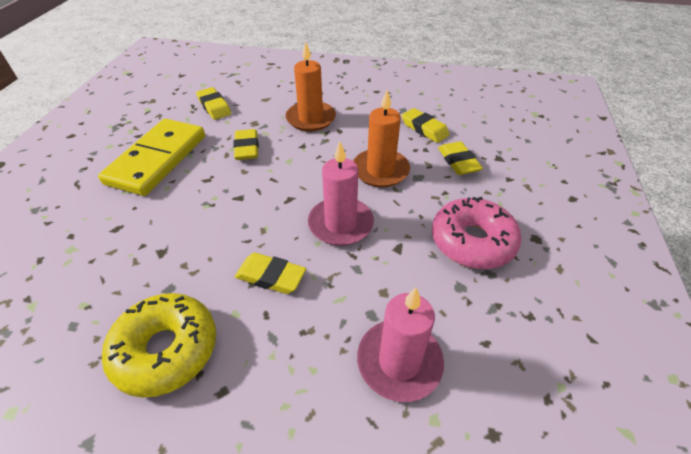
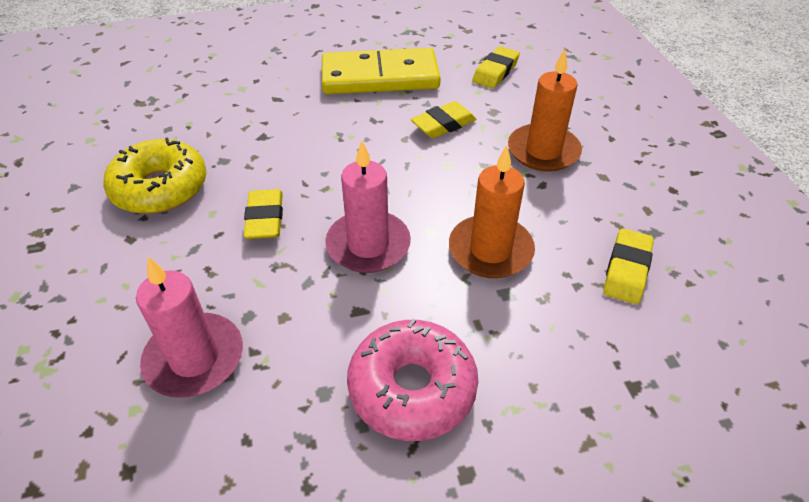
camera: 65 degrees right, 0 degrees up
(458, 162) = (578, 332): yellow eraser -> none

